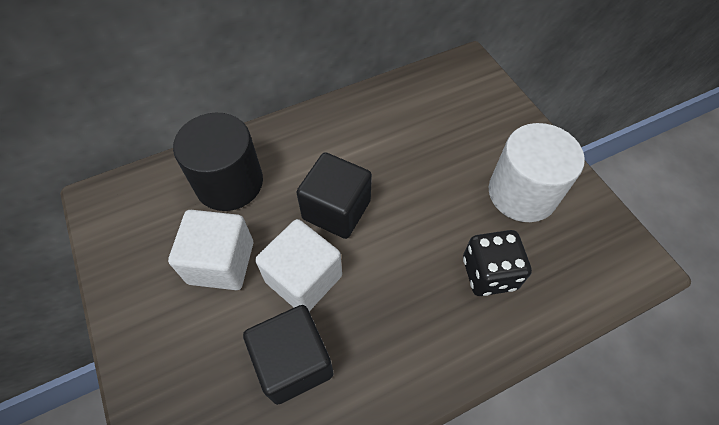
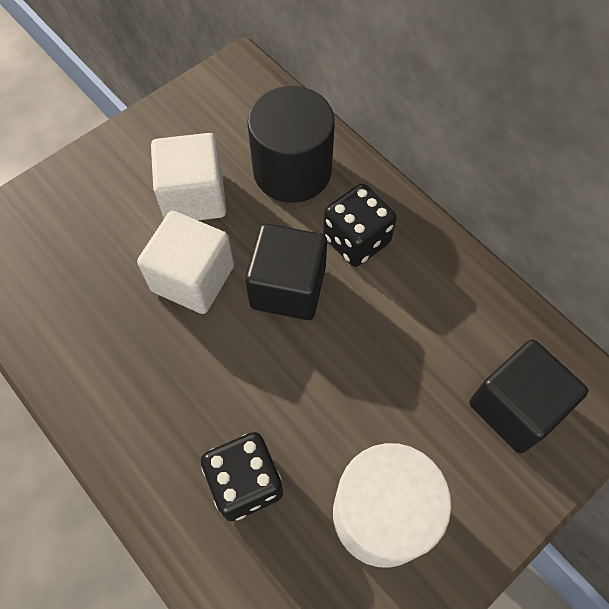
camera: 75 degrees right, 5 degrees up
(294, 362) = (101, 295): black cube -> black cube (515, 407)
(311, 156) = (356, 240): none -> black dice

